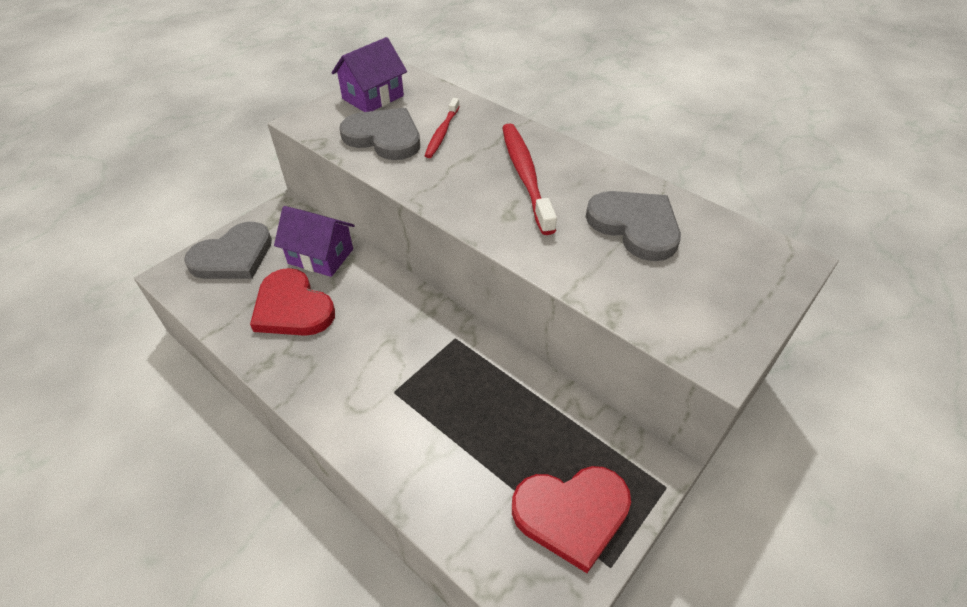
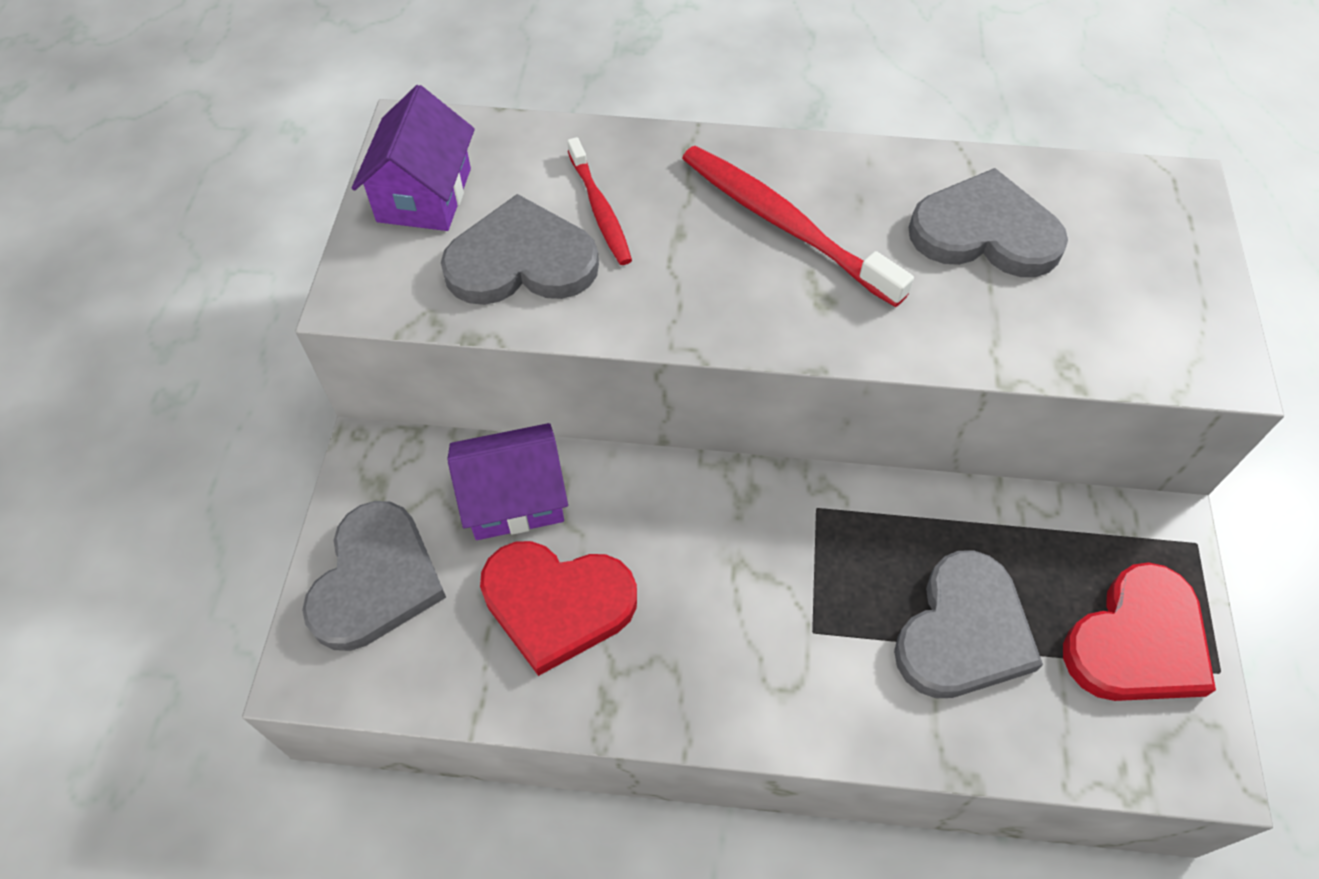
camera: 35 degrees left, 10 degrees up
(472, 442) = (963, 632): none -> grey heart

